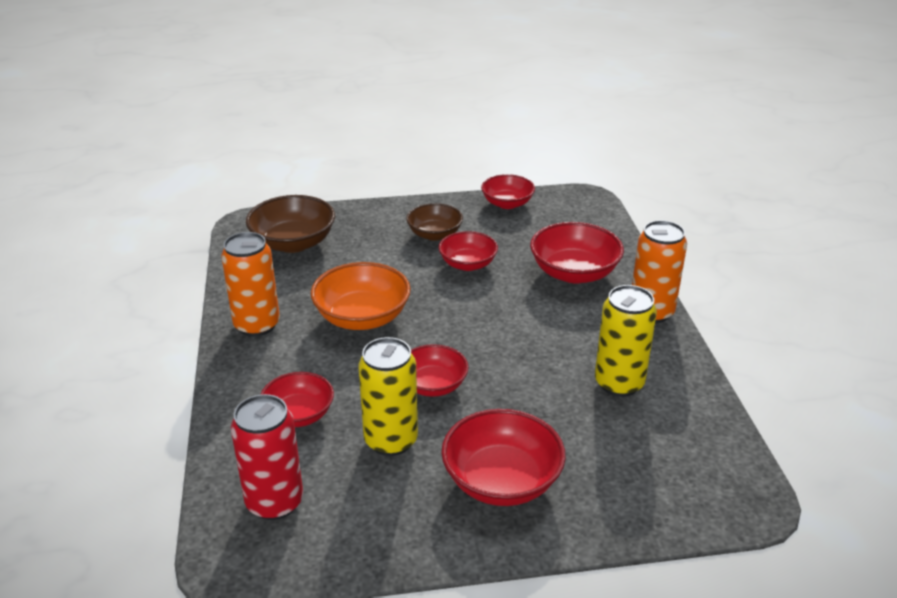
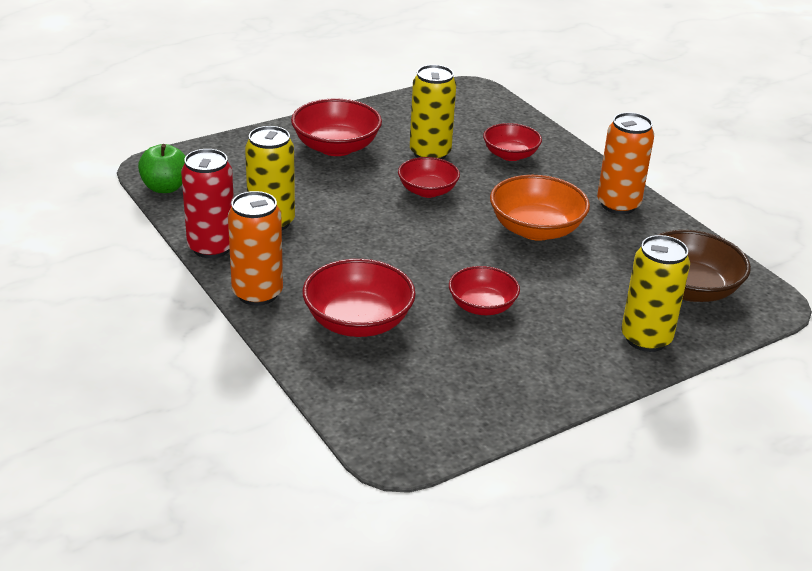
camera: 155 degrees right, 0 degrees up
(275, 502) = (475, 113): red can -> red can (211, 247)
(367, 220) = (646, 339): none -> yellow can
(434, 234) = (550, 337): brown bowl -> none
(507, 203) = (499, 410): red bowl -> none
(735, 461) = (165, 187): none -> green apple

